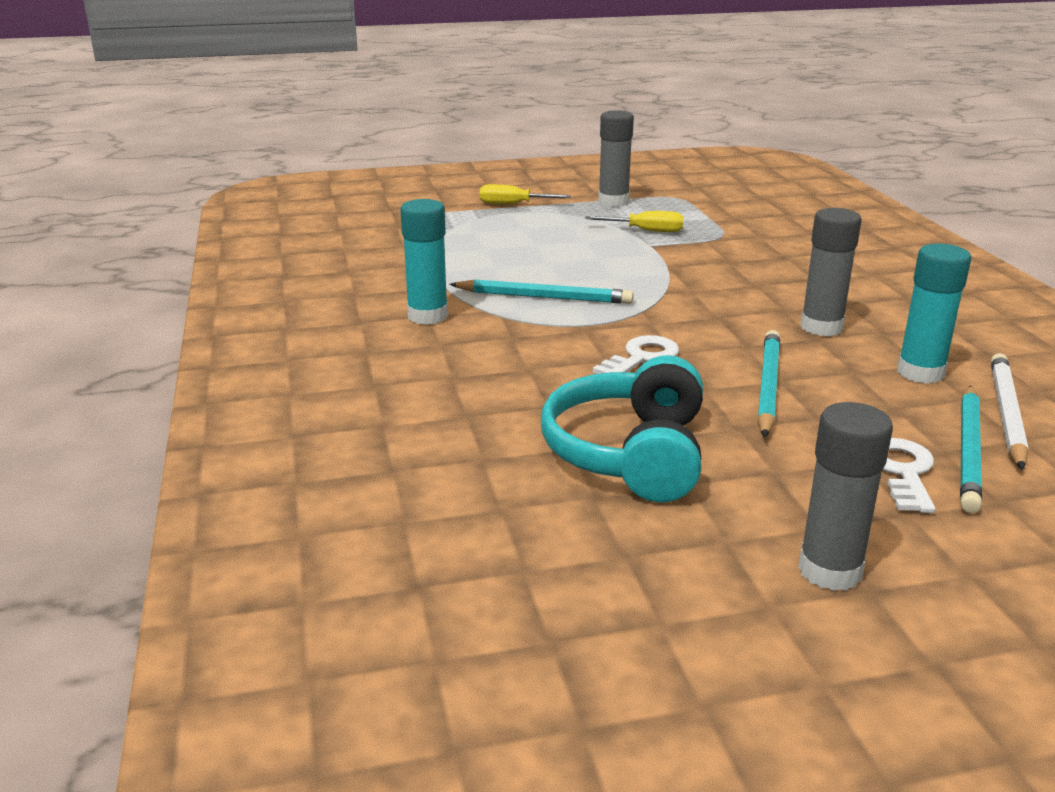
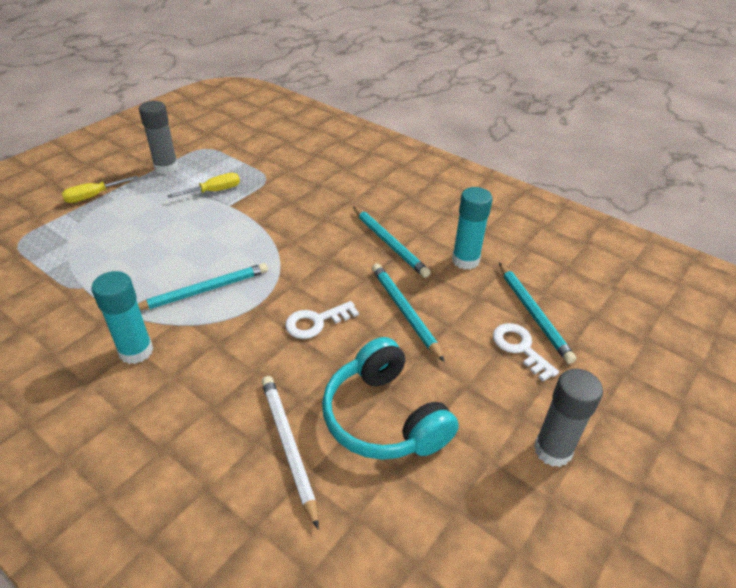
camera: 40 degrees left, 15 degrees up
(641, 357) = (316, 322): white key -> white key turned 120 degrees counterclockwise
(821, 327) = (389, 243): grey glue stick -> turquoise pencil
(1006, 414) = (525, 274): white pencil -> white pencil (288, 446)

